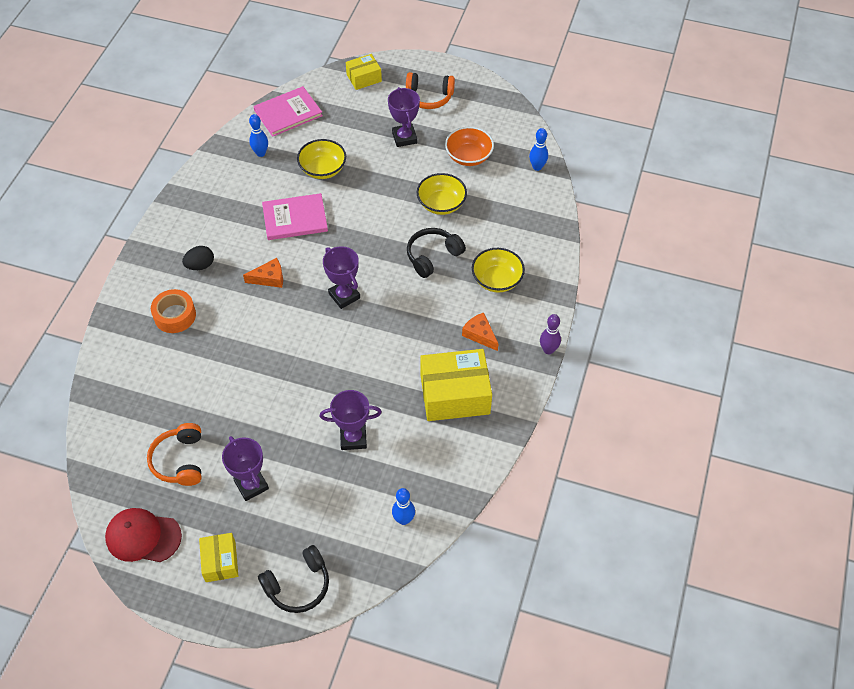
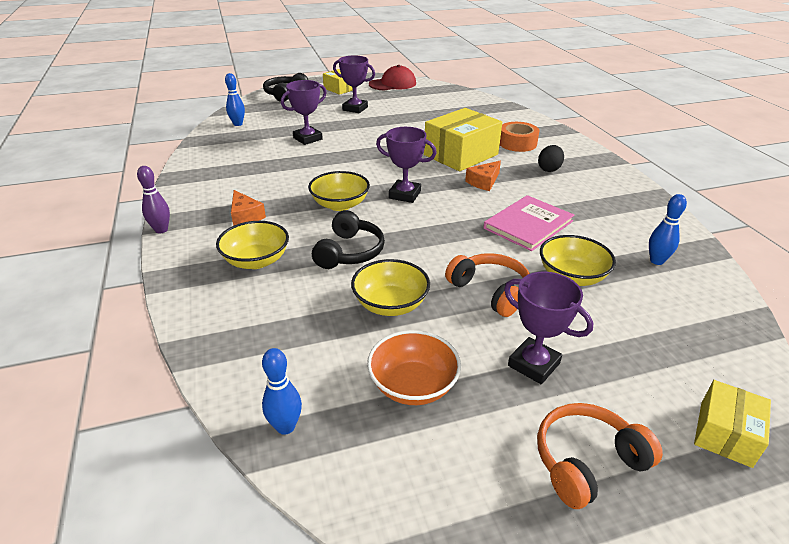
camera: 145 degrees right, 20 degrees down
(180, 460) = (411, 103): orange headphones -> orange headphones (490, 291)
(288, 113) = (713, 317): pink book -> none
(402, 310) = (340, 205): none -> yellow bowl
(455, 394) = (242, 177): yellow box -> yellow box (461, 155)
(480, 334) = (245, 216): orange cheese -> orange cheese turned 45 degrees clockwise

